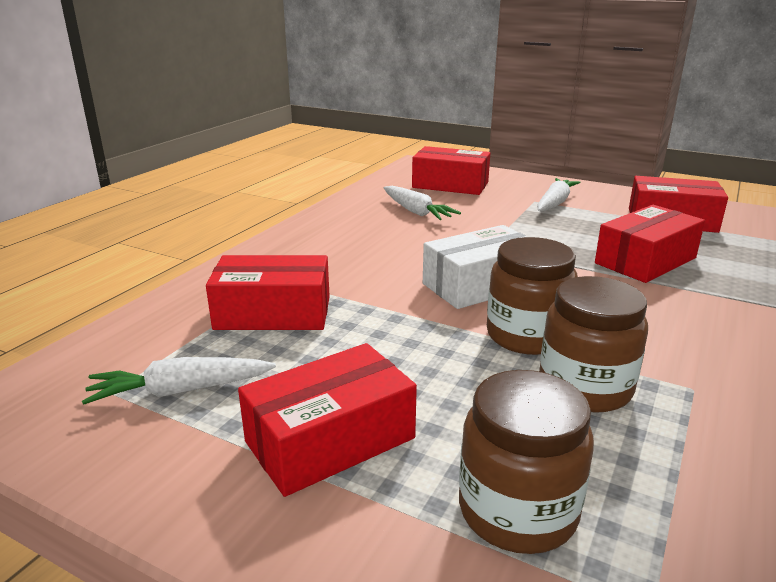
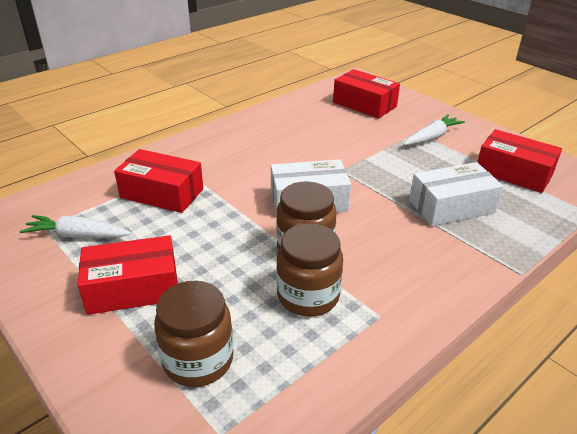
camera: 20 degrees right, 10 degrees up
(416, 212) = (317, 126): white carrot -> none
(645, 261) = (451, 206): red box -> white box

